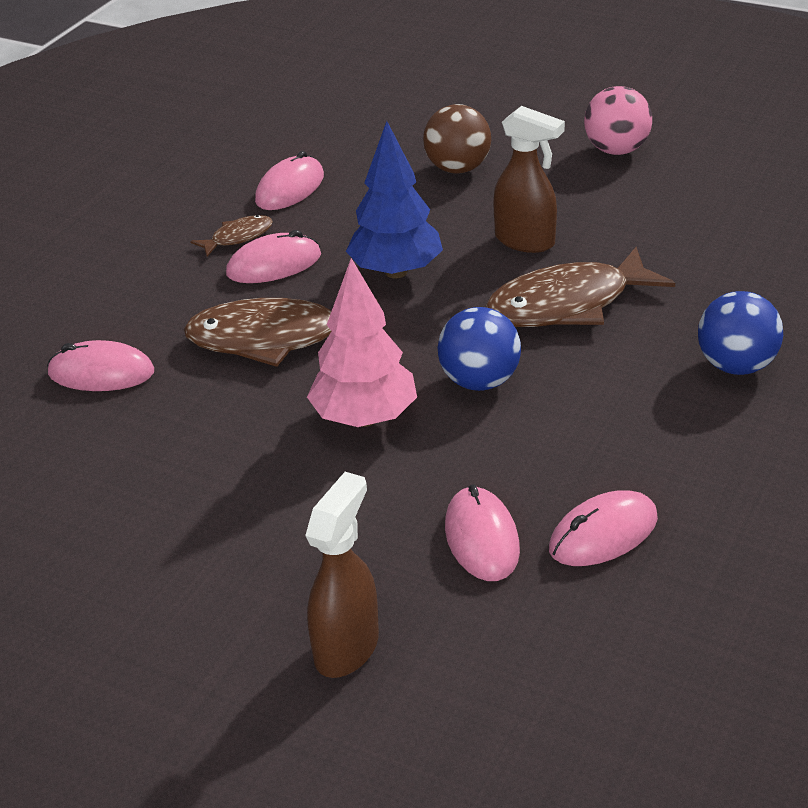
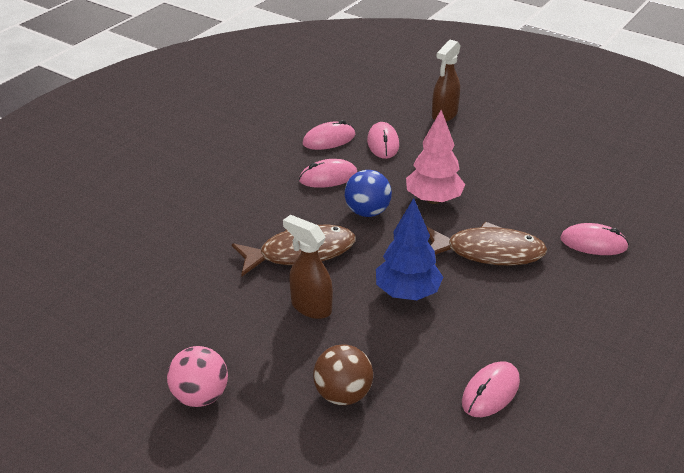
camera: 175 degrees left, 0 degrees up
(238, 237) = (527, 342): brown fish -> none
(274, 264) = (495, 311): pink mouse -> pink mouse (328, 177)
(736, 366) = (224, 204): blue ball -> none

